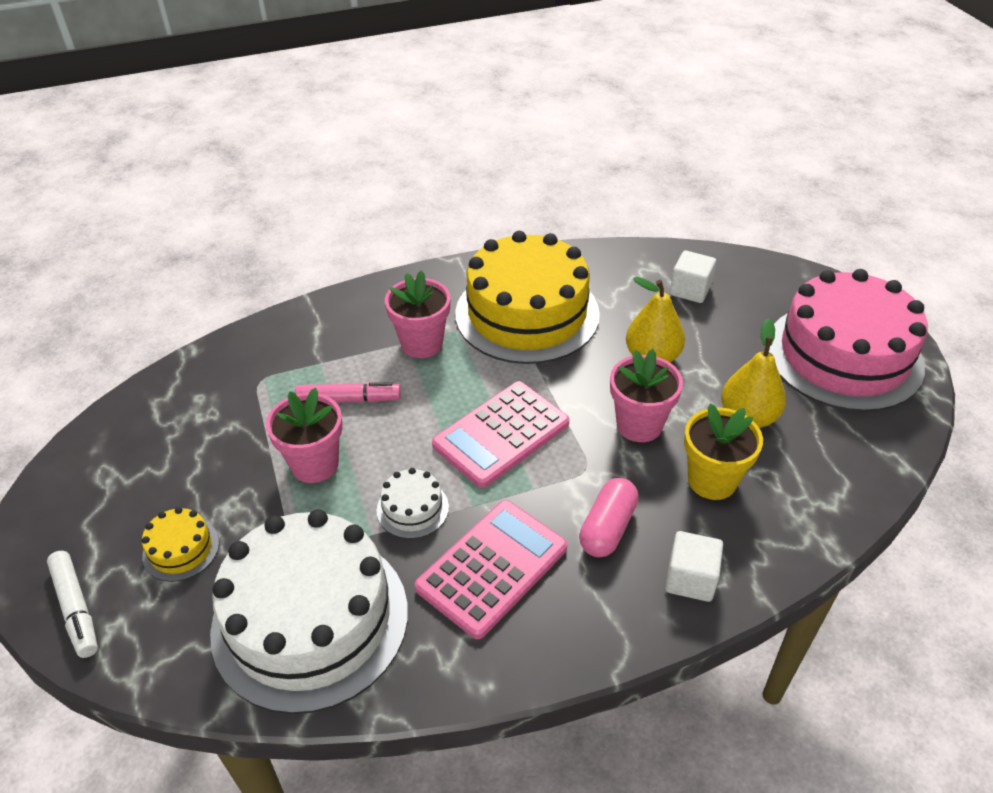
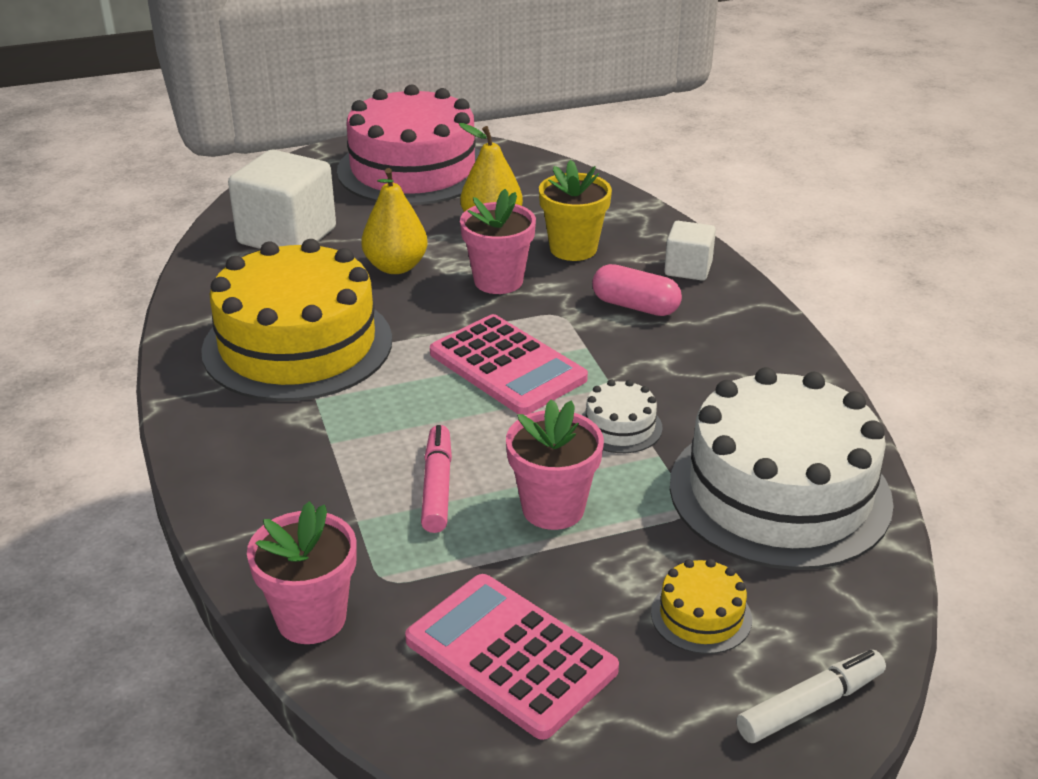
camera: 90 degrees left, 10 degrees down
(422, 343) = (336, 428): pink flower pot -> pink flower pot (311, 618)
(492, 568) = (692, 373): pink calculator -> pink calculator (511, 655)
(690, 290) = (287, 236): white cube -> white cube, size x1.83

